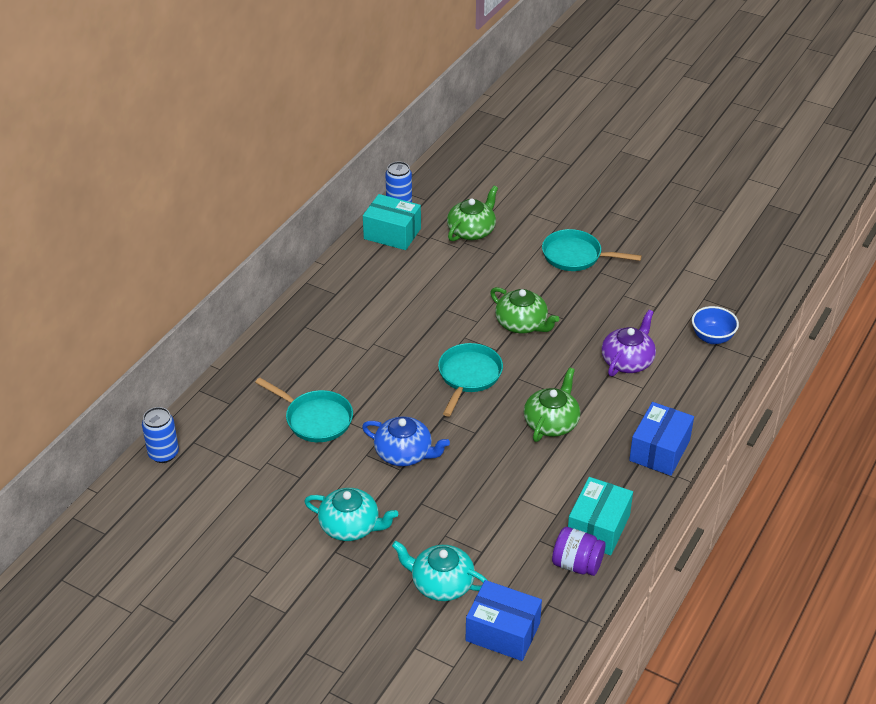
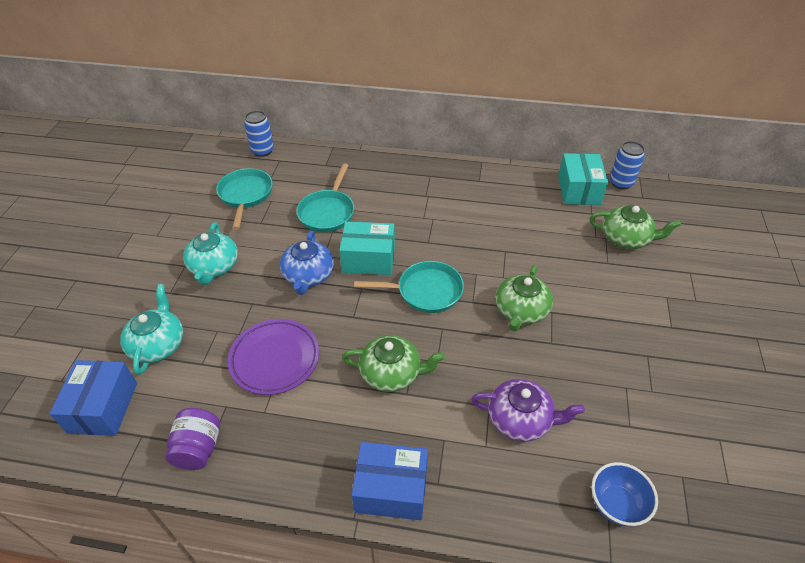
camera: 70 degrees right, 5 degrees up
(501, 497) = (275, 359): none -> purple plate
(575, 256) = (656, 327): turquoise pan -> turquoise pan (245, 195)
(598, 527) = (254, 455): turquoise box -> turquoise box (368, 259)

